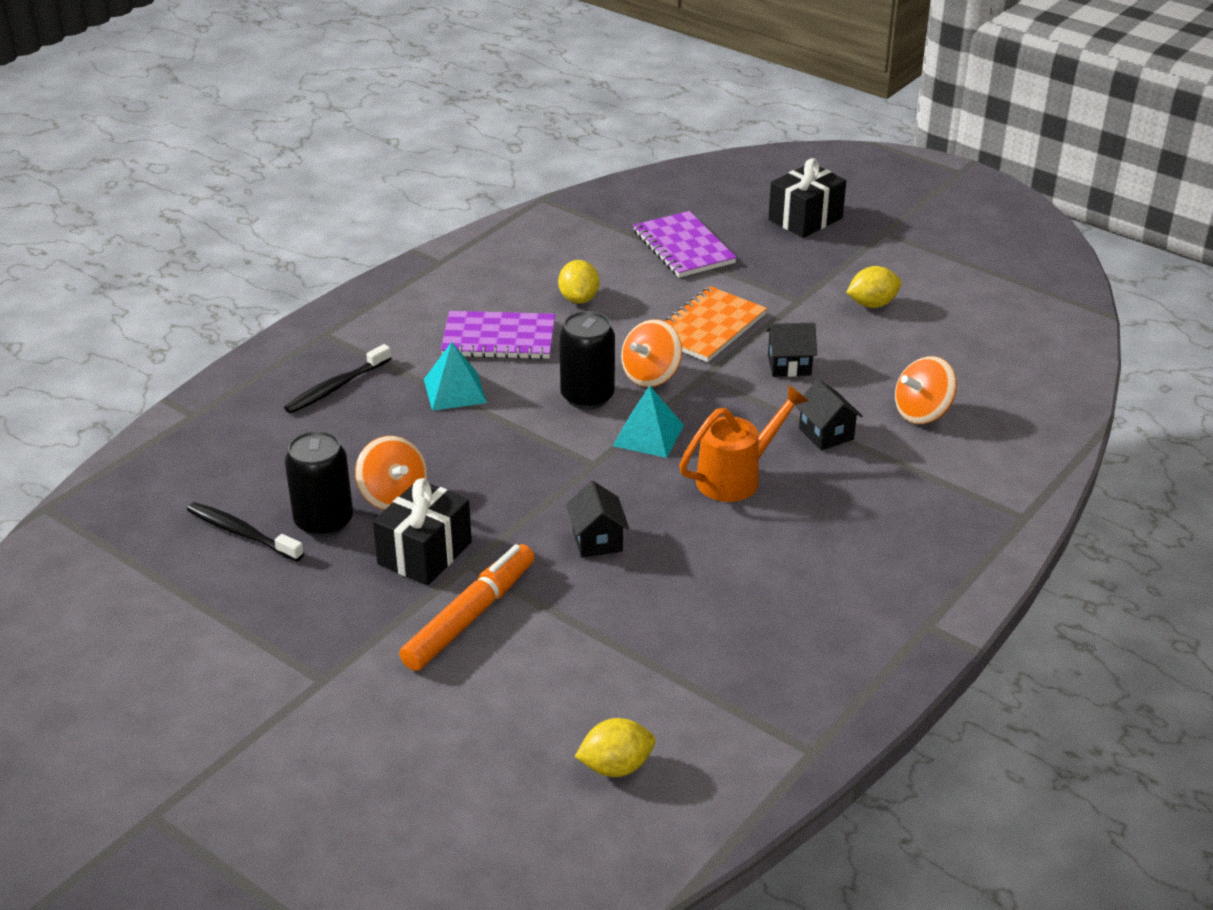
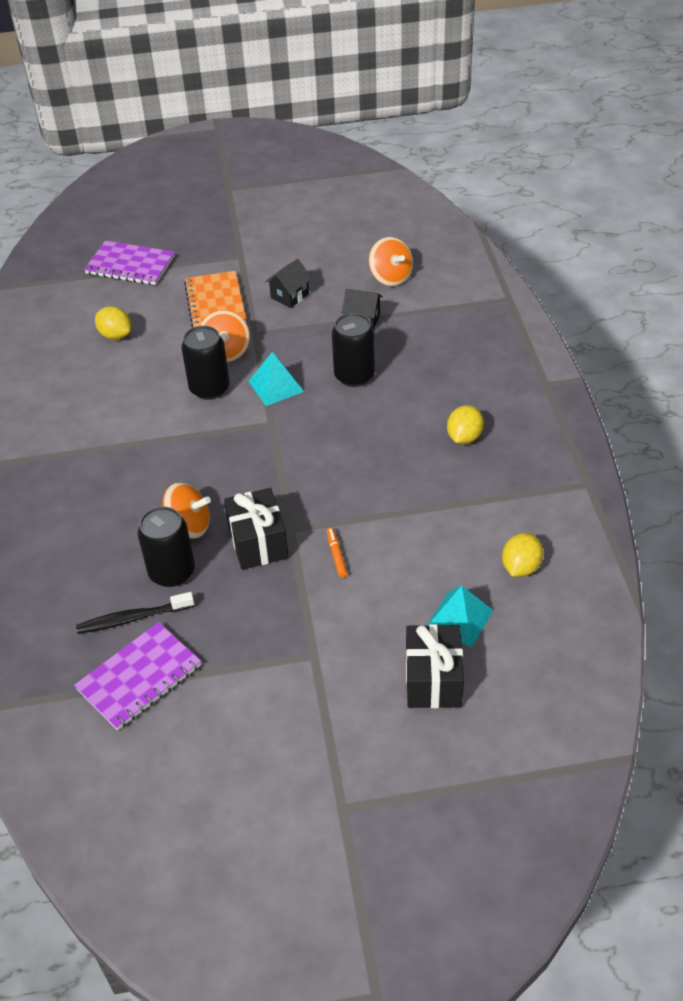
camera: 45 degrees left, 10 degrees up
(336, 387) = (48, 490): black toothbrush -> none
(454, 391) = (127, 440): turquoise pyramid -> turquoise pyramid (459, 619)
(470, 616) = (336, 555): orange marker -> orange marker, size x0.43
(499, 338) = (104, 391): purple notebook -> purple notebook (139, 677)
(597, 540) = (337, 462): black house -> none
(736, 477) = (354, 376): orange watering can -> black can
(805, 219) = (174, 206): black gift -> black gift (433, 679)
(872, 304) = (281, 234): yellow lemon -> yellow lemon (464, 437)
(922, 412) = (390, 277): orange spinning top -> orange spinning top turned 45 degrees counterclockwise

